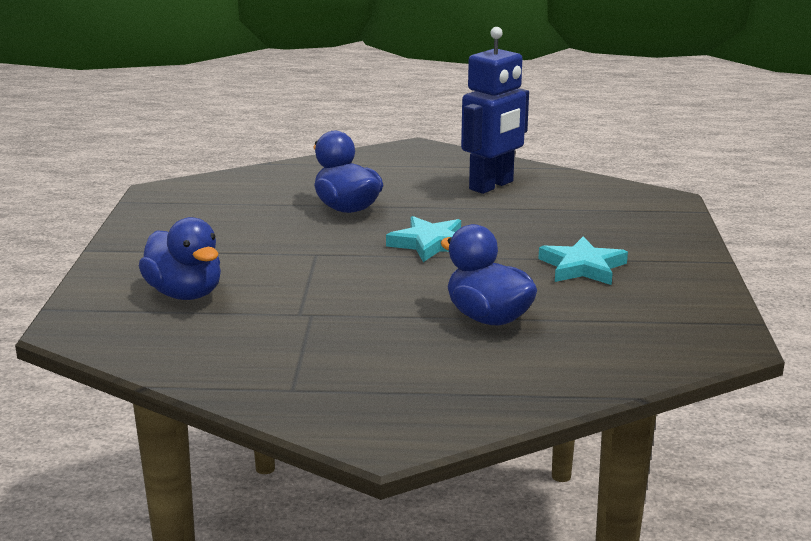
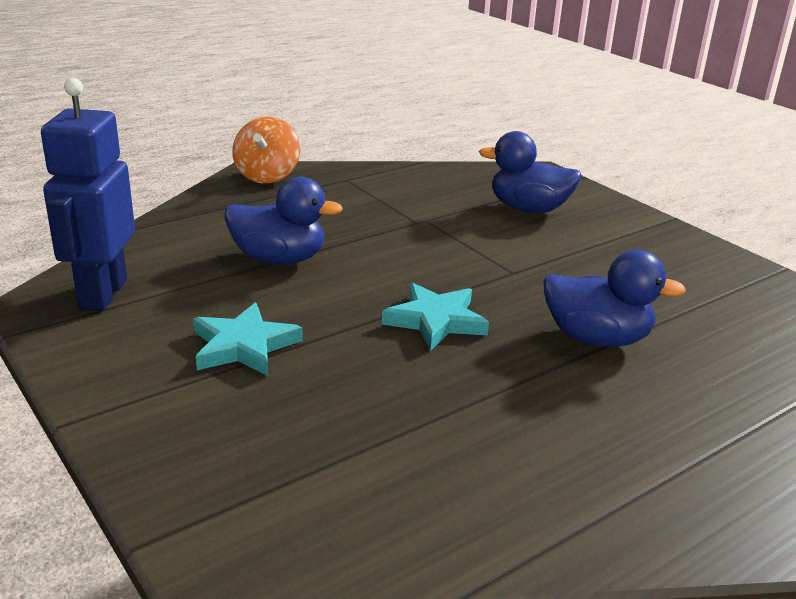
camera: 140 degrees right, 5 degrees up
(377, 426) = (267, 176): none -> orange spinning top
(492, 186) = (514, 463): blue robot -> blue robot (102, 294)

